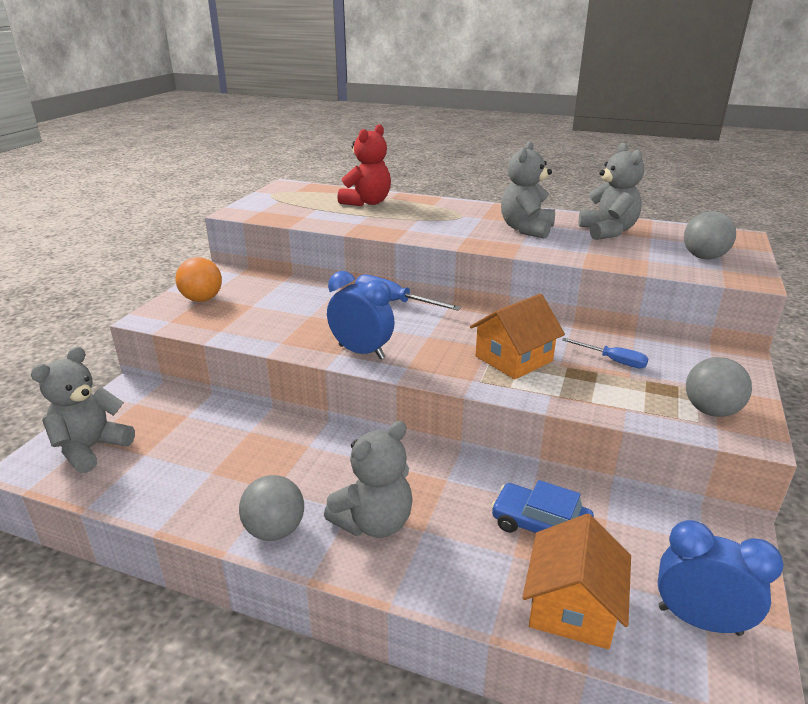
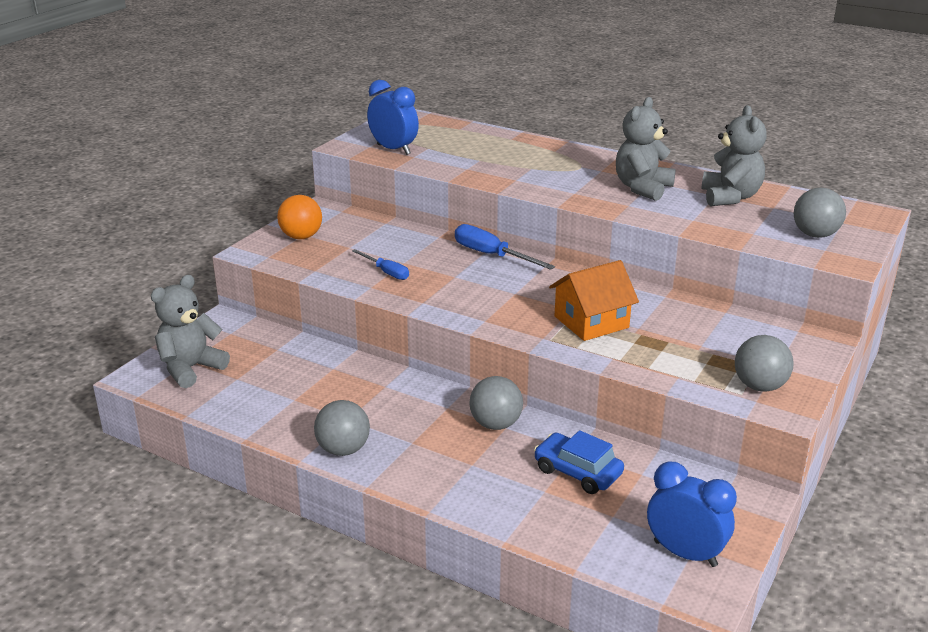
camera: 10 degrees right, 0 degrees up
(361, 352) = (445, 302): blue clock -> blue clock (393, 149)
(367, 202) = (484, 143): red teddy bear -> none
(374, 522) = (430, 453): grey teddy bear -> none
(435, 477) = (495, 424): none -> grey ball
(572, 606) = (580, 531): orange house -> none
(613, 361) = (689, 332): blue screwdriver -> blue screwdriver (386, 272)

